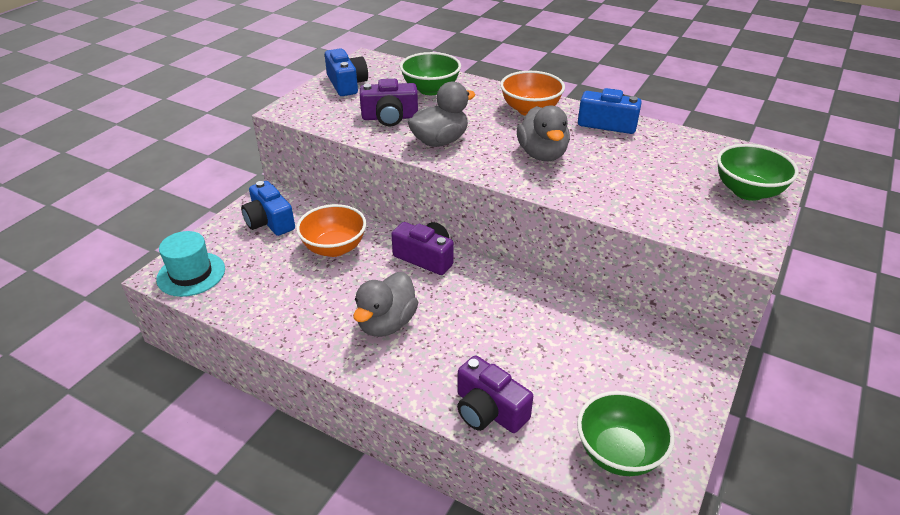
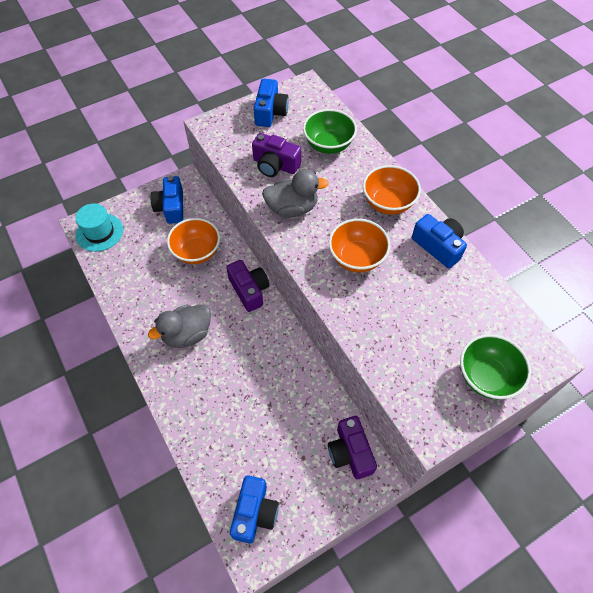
camera: 30 degrees right, 20 degrees up
(488, 410) = (201, 436): purple camera -> purple camera (350, 452)
(542, 154) = (357, 258): grey duck -> orange bowl
(619, 453) = (255, 513): green bowl -> blue camera

